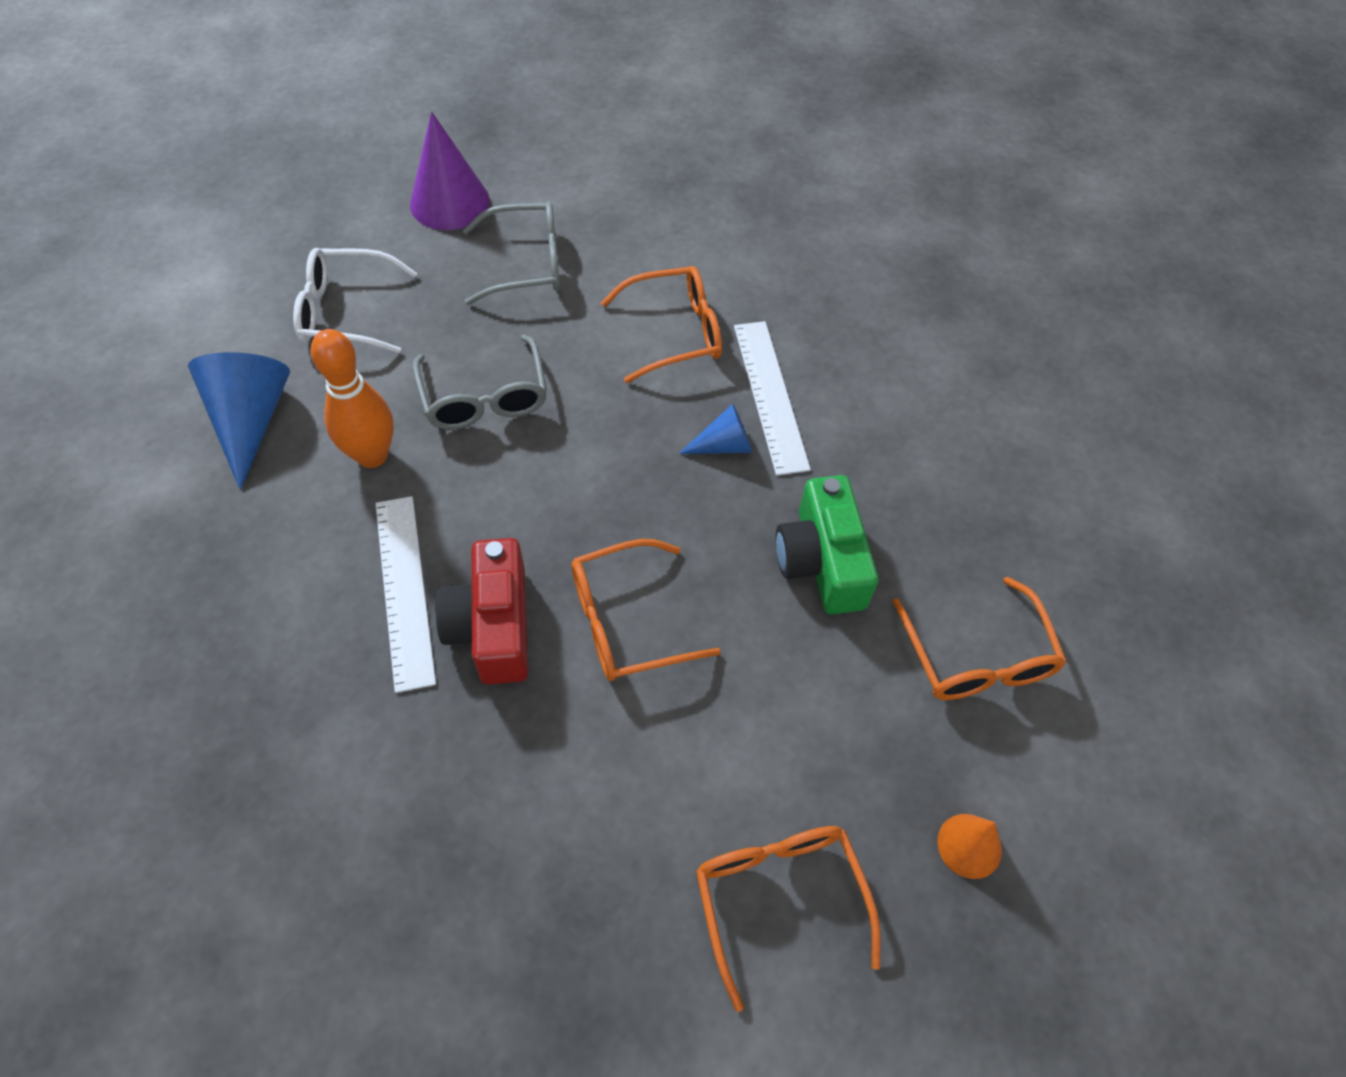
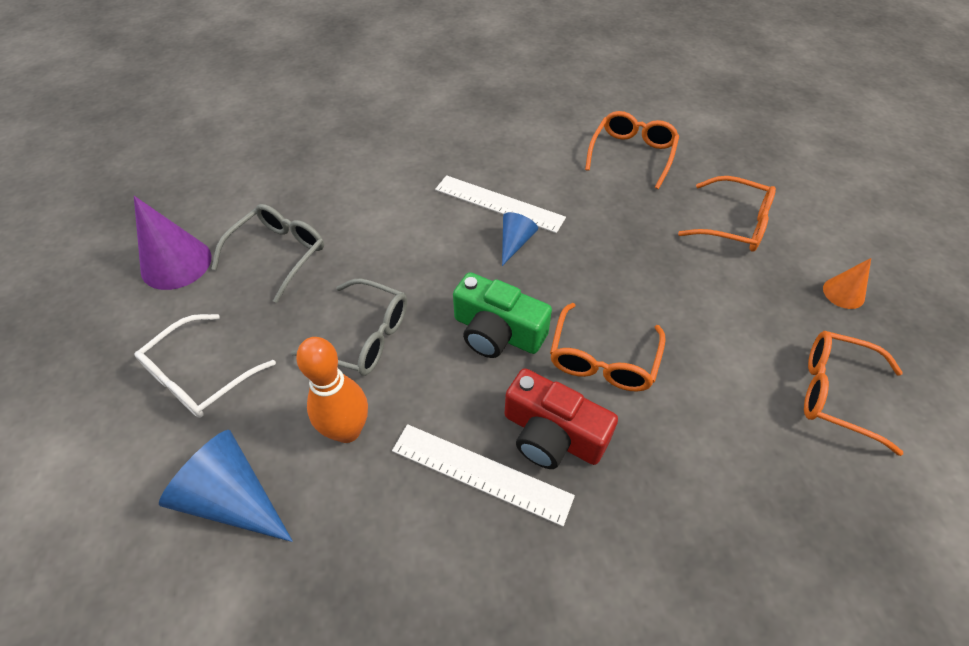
camera: 50 degrees left, 5 degrees down
(673, 333) = (411, 217): orange glasses -> orange glasses (631, 155)
(822, 561) = (629, 248): green camera -> green camera (497, 332)

